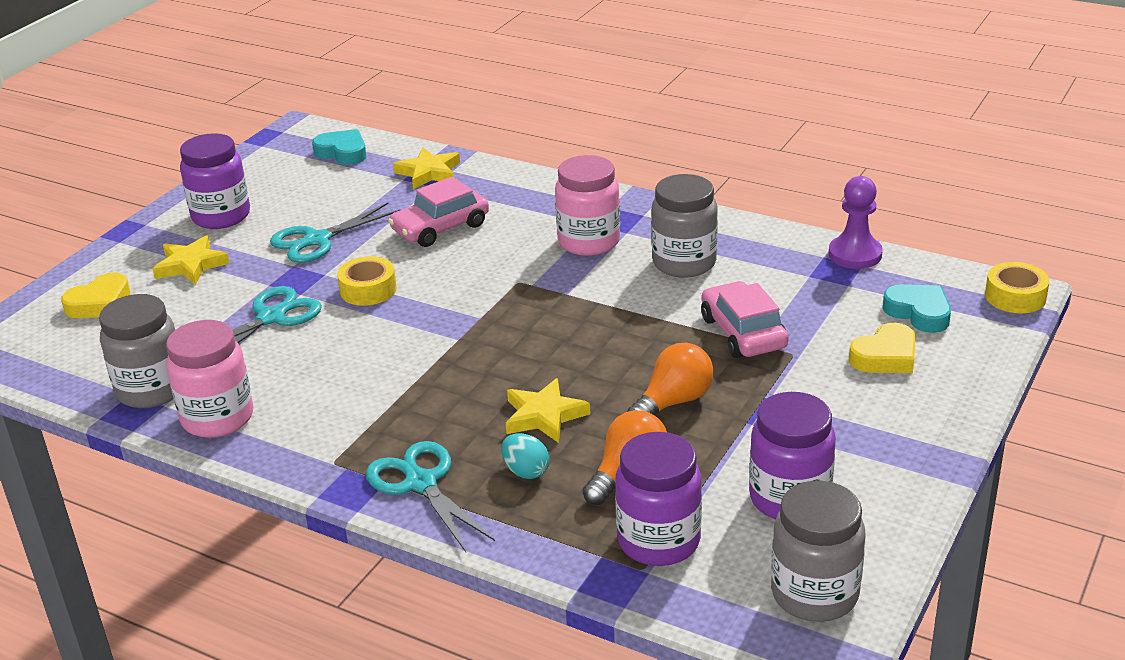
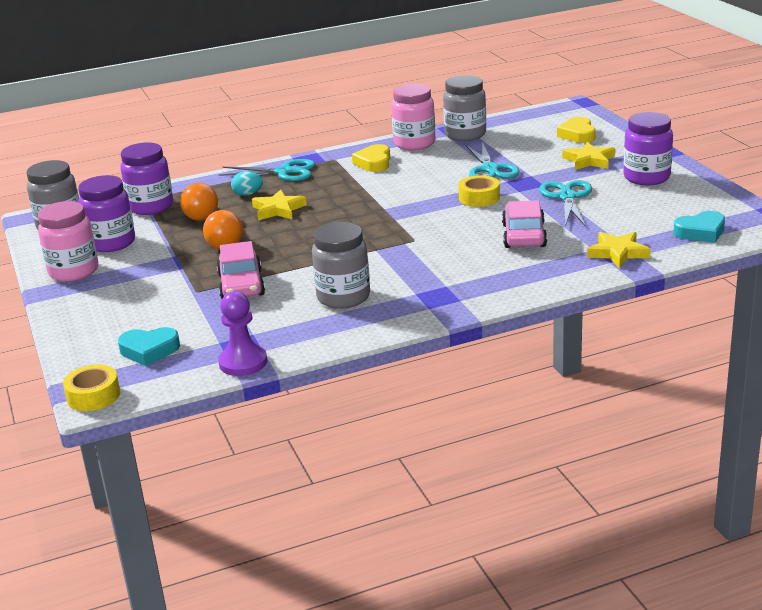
camera: 130 degrees right, 5 degrees down
(589, 242) = (424, 276): pink jar -> pink jar (74, 271)
(743, 333) = (241, 285): pink car -> pink car turned 60 degrees clockwise
(885, 356) = (139, 317): yellow heart -> yellow heart (374, 163)

